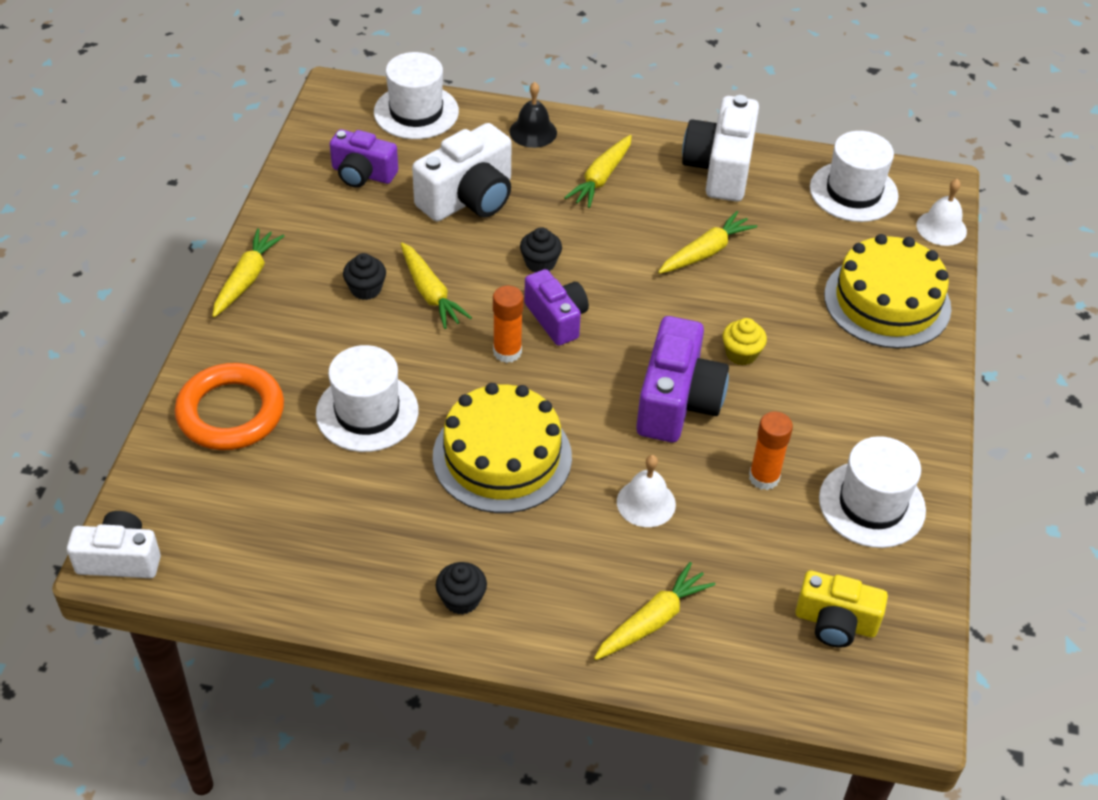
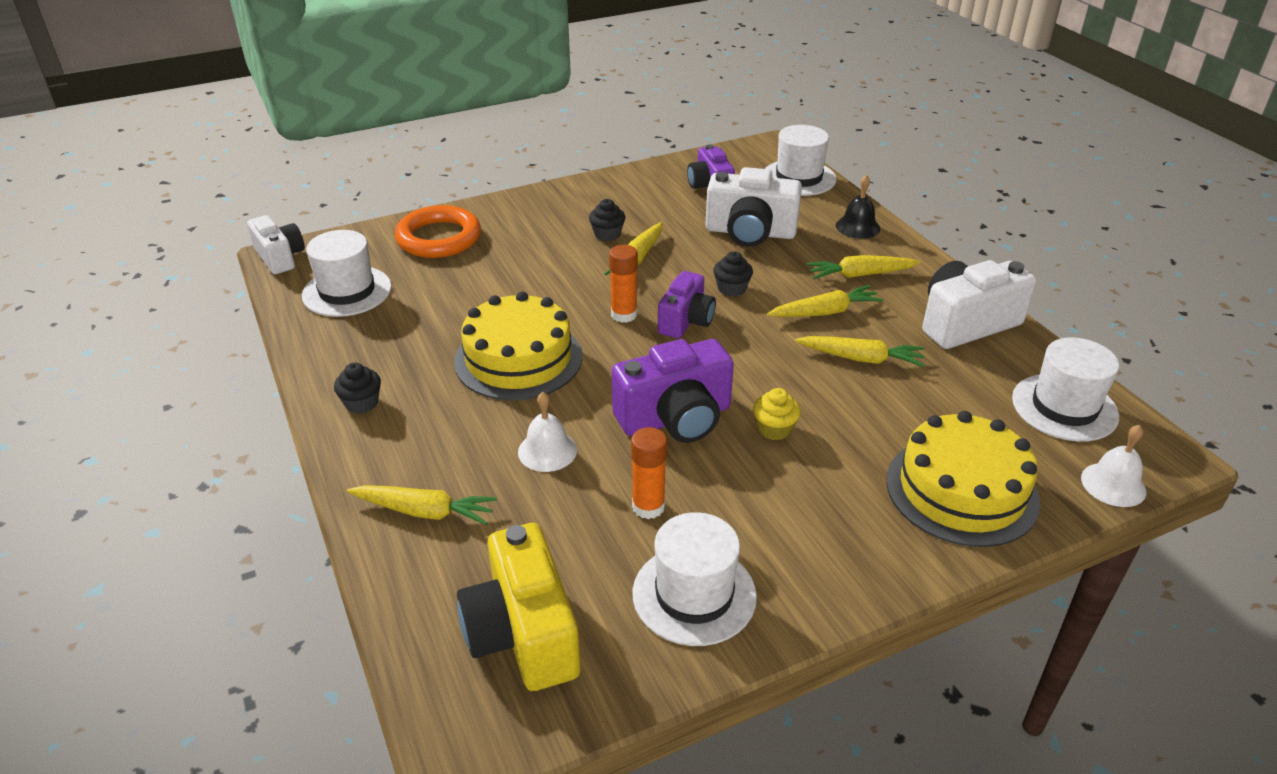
camera: 55 degrees right, 10 degrees down
(247, 279) = (559, 192): yellow carrot -> yellow carrot (825, 312)
(367, 412) = (496, 285): white hat -> white hat (347, 291)
(835, 622) = (523, 633): yellow camera -> yellow camera, size x1.54

